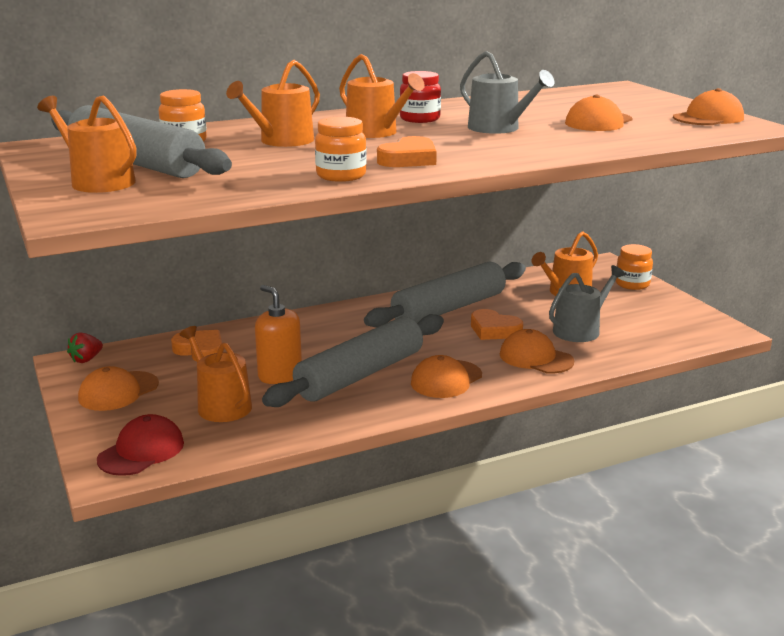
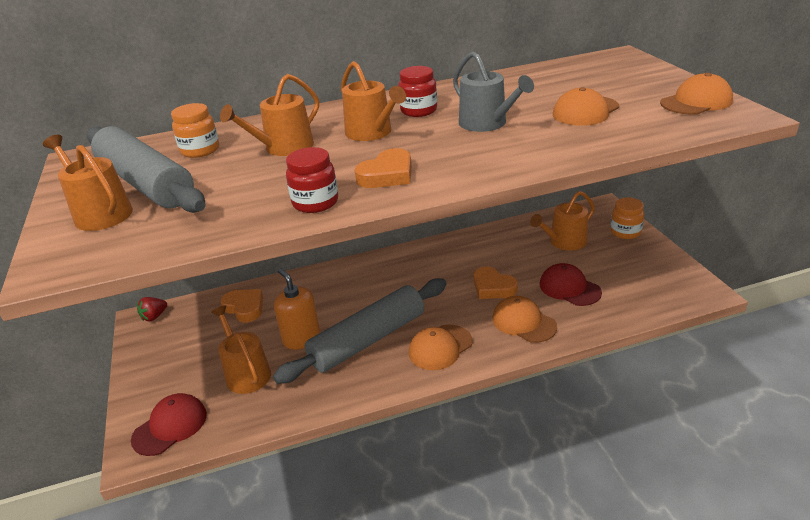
camera: 10 degrees right, 10 degrees up
(118, 391) = (169, 354): orange cap -> none
(341, 176) = (315, 203): orange jar -> red jar
(449, 308) = (458, 261): grey rolling pin -> none
(580, 330) = (569, 288): grey watering can -> red cap

